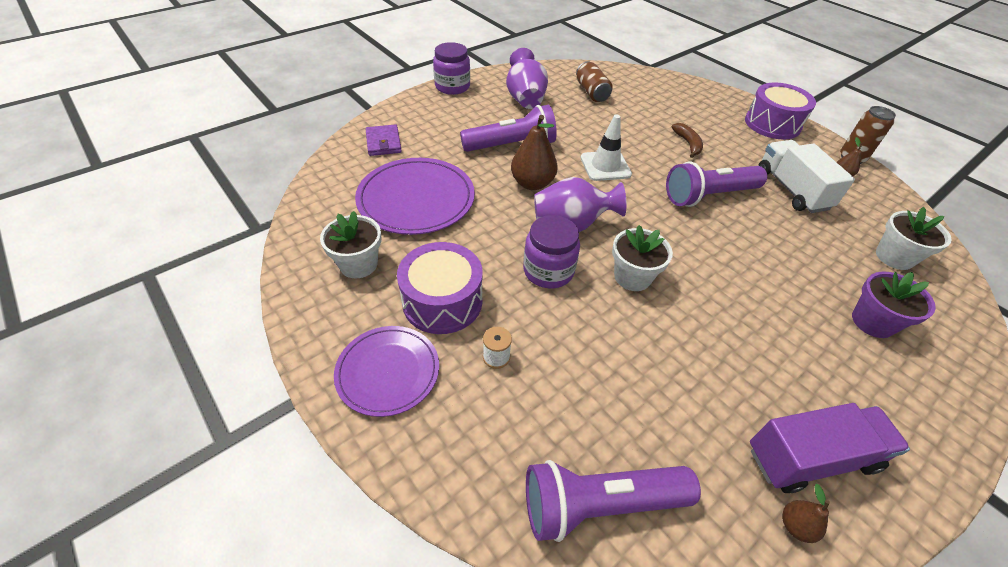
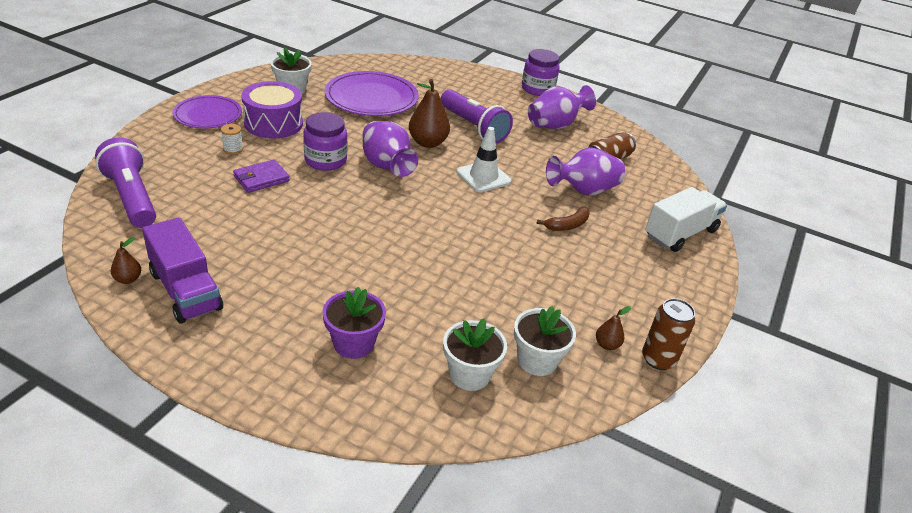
camera: 65 degrees right, 10 degrees down
(383, 143) = (429, 74): purple wallet -> purple wallet (261, 179)
(632, 277) = (340, 200): white flower pot -> white flower pot (537, 360)
(637, 119) = (583, 191): none -> purple vase
(708, 196) = (483, 240): purple flashlight -> none
(772, 124) = (675, 290): purple drum -> none
(791, 189) = (541, 299): white truck -> white truck (680, 233)

